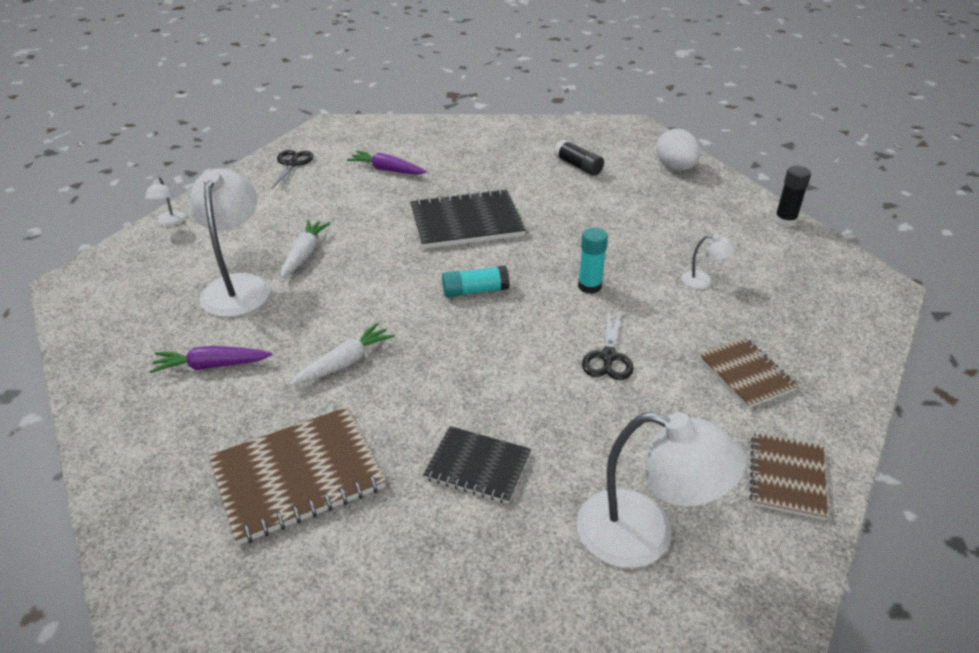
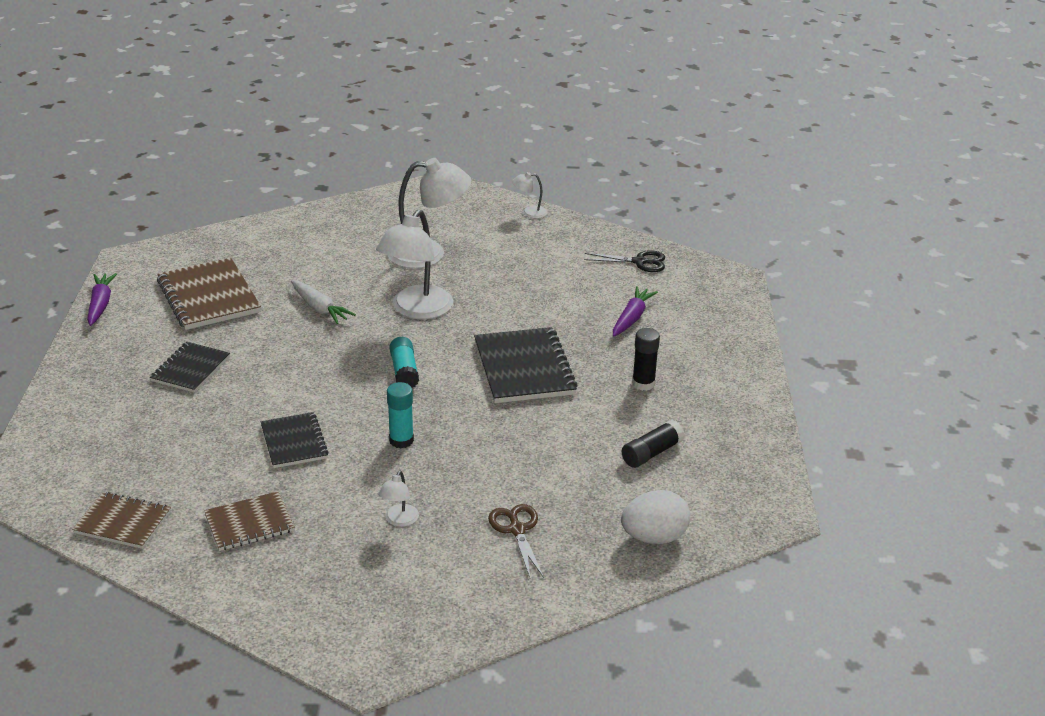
camera: 90 degrees right, 5 degrees down
(212, 366) = (330, 253): purple carrot -> purple carrot (100, 305)
(304, 254) = (473, 280): white carrot -> none
(608, 357) = (294, 442): black scissors -> black notebook
(644, 535) = (100, 440): white lamp -> white lamp (416, 310)
(691, 223) = (517, 530): none -> brown scissors
(785, 221) = (519, 615): black glue stick -> black glue stick (643, 384)

